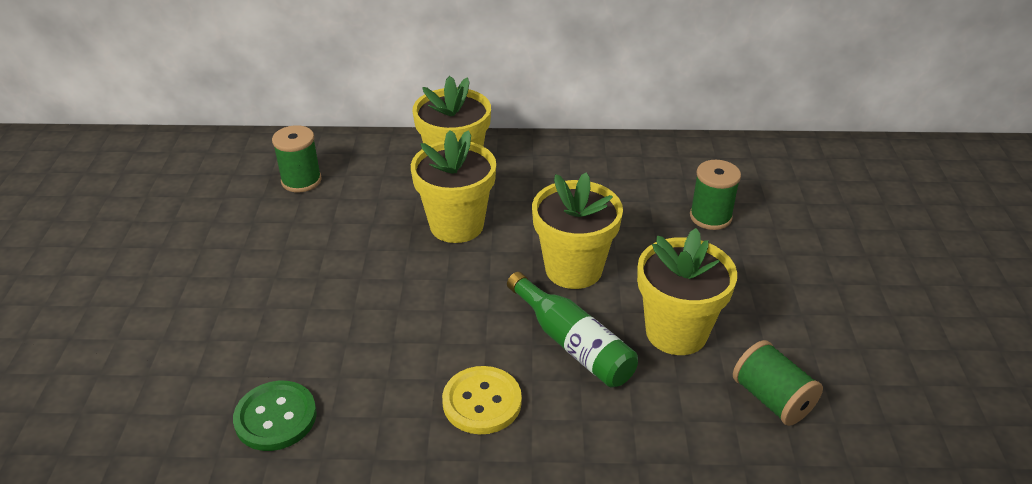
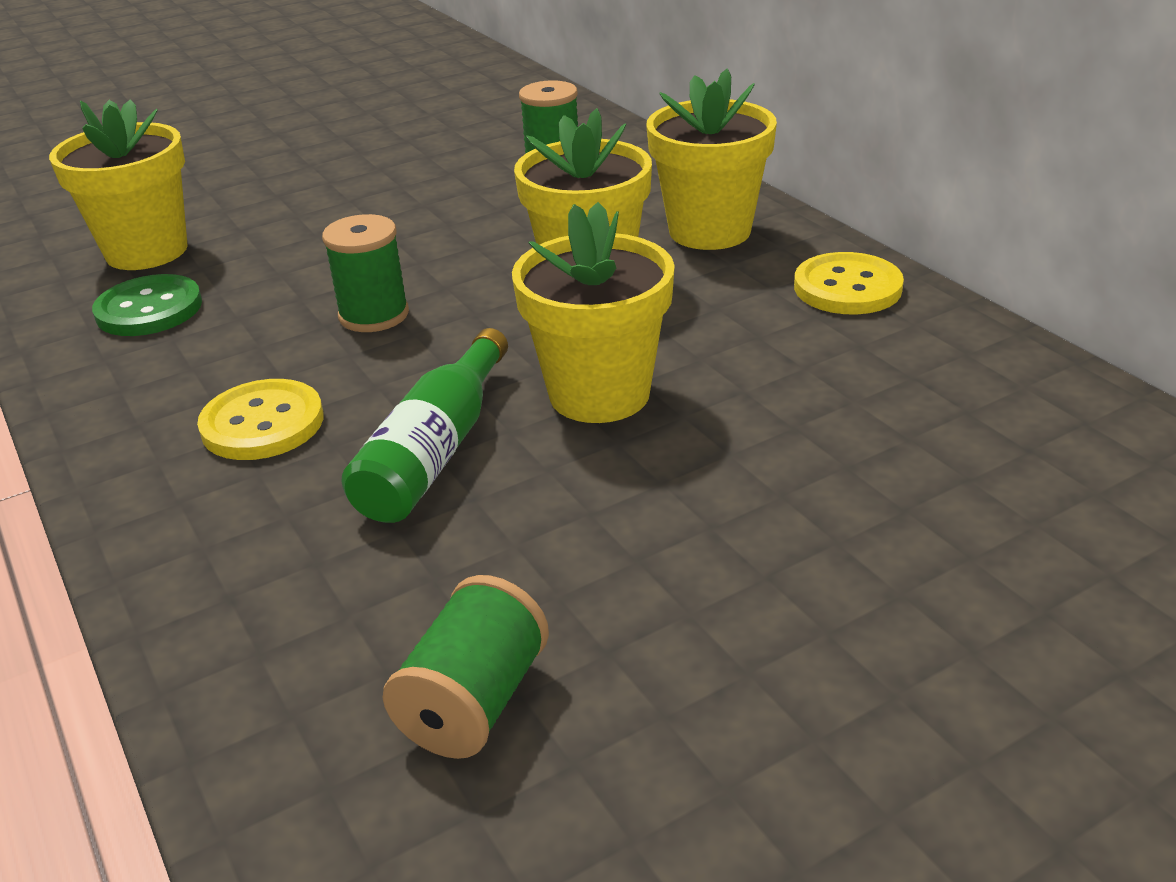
camera: 60 degrees right, 5 degrees down
(557, 156) = (847, 287): none -> yellow button
(676, 332) = (550, 537): yellow flower pot -> yellow flower pot (147, 251)
(710, 217) = (897, 474): green spool -> green spool (374, 315)

